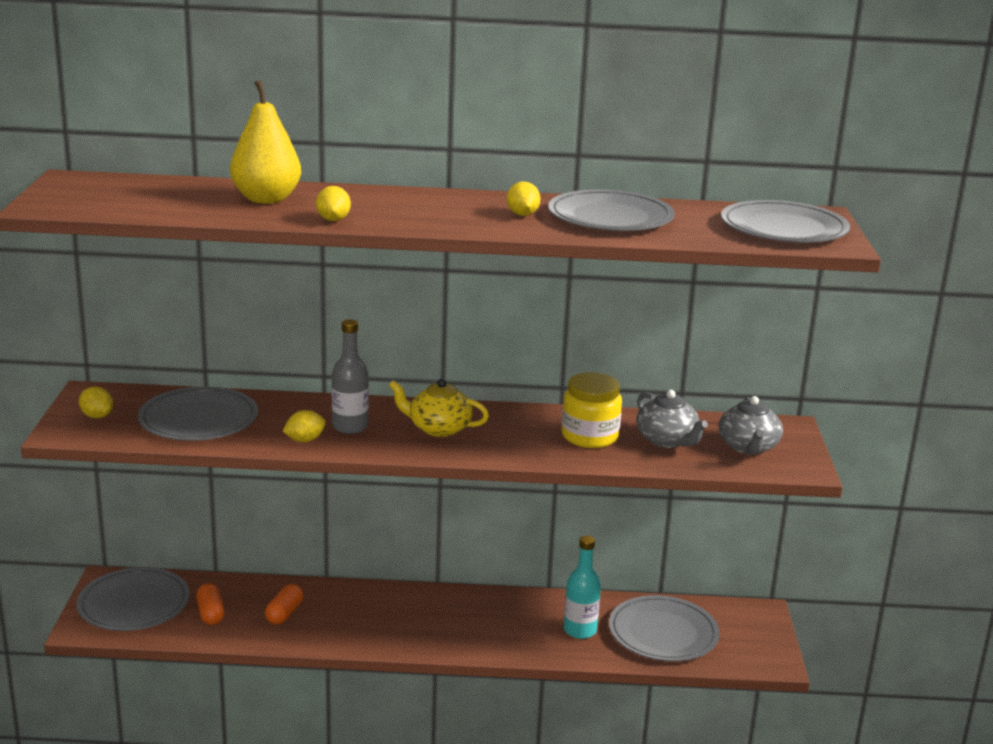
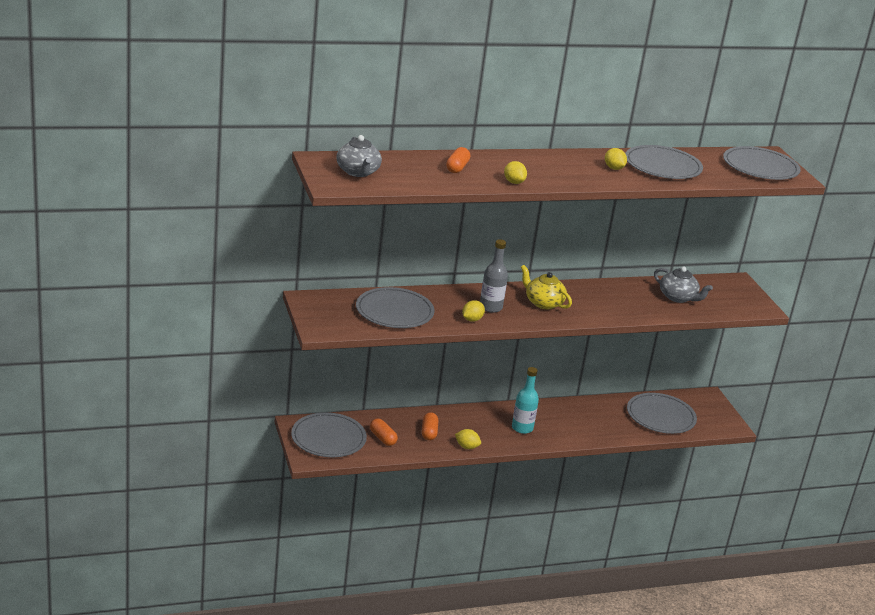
camera: 20 degrees left, 5 degrees up
(97, 416) = (329, 316): yellow lemon -> yellow lemon (467, 447)
(266, 199) = (457, 168): yellow pear -> orange capsule
(438, 428) = (543, 303): yellow teapot -> yellow teapot turned 45 degrees clockwise
(580, 630) = (612, 421): turquoise bottle -> turquoise bottle (522, 428)
(589, 436) = (633, 299): yellow jar -> none
(748, 447) = (725, 297): grey teapot -> grey teapot (358, 172)

